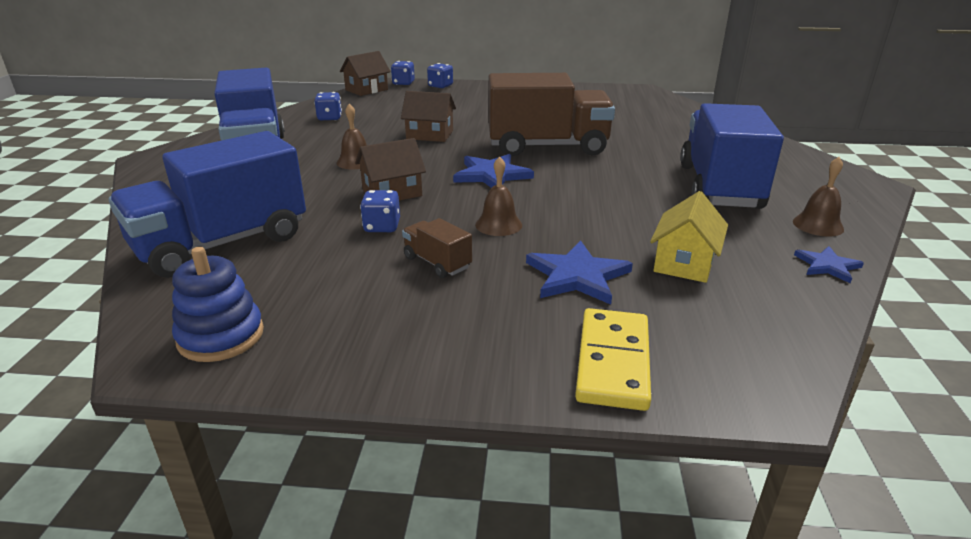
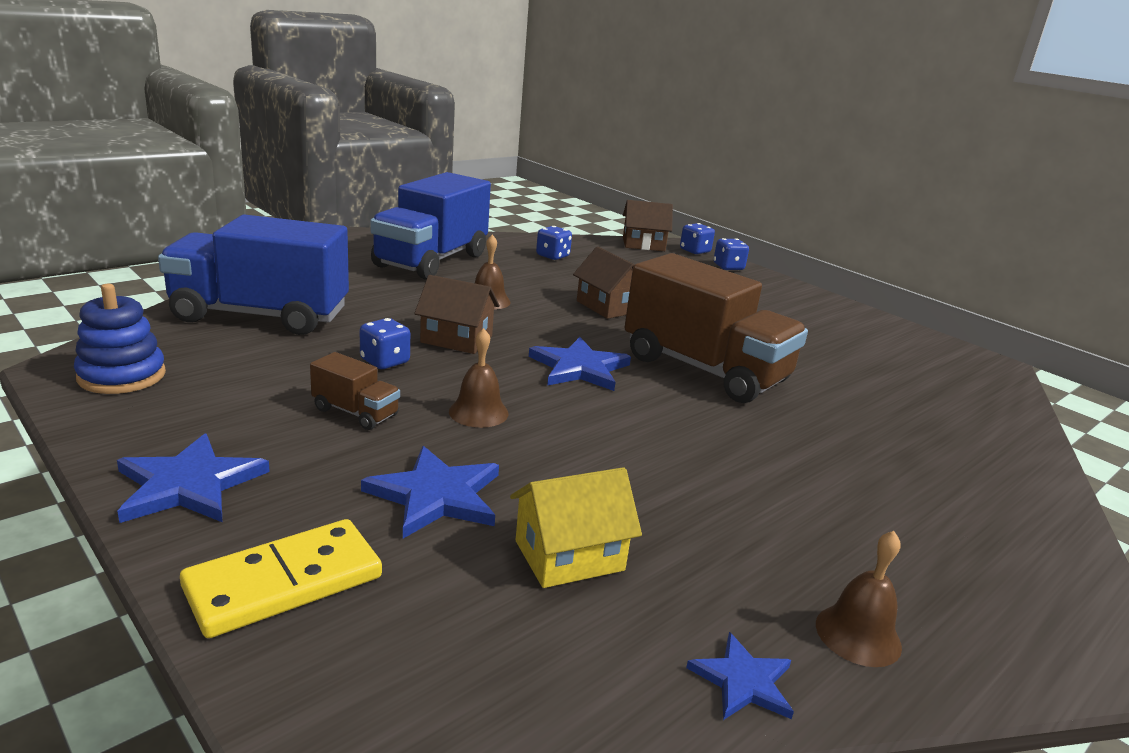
camera: 40 degrees right, 5 degrees down
(437, 263) = (355, 412): brown truck -> brown truck turned 120 degrees clockwise
(445, 359) = (189, 484): none -> blue star
(719, 187) = (821, 513): blue truck -> none

